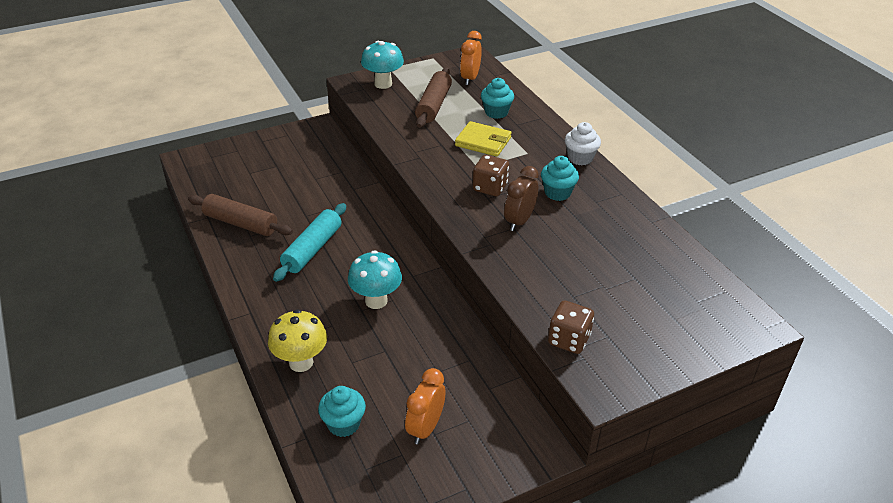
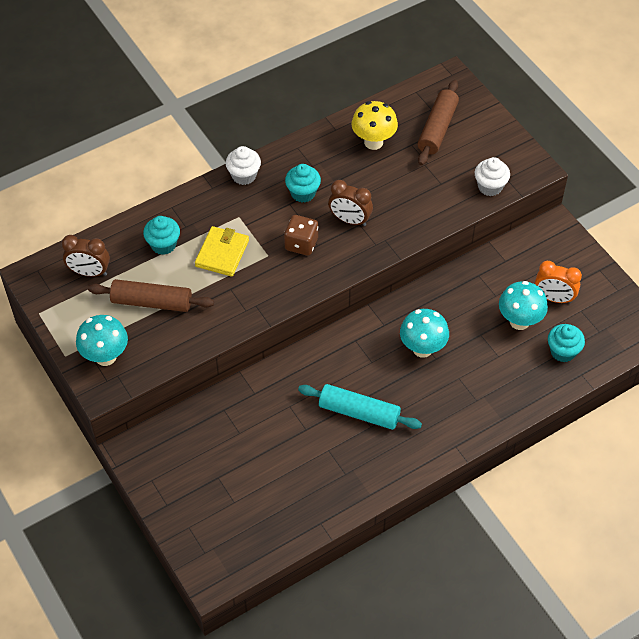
camera: 95 degrees left, 15 degrees up
(240, 223) = (327, 487): brown rolling pin -> brown rolling pin (437, 129)
(301, 362) = (507, 393): yellow mushroom -> yellow mushroom (373, 142)
(396, 388) = (519, 321): none -> turquoise mushroom
(470, 78) = (89, 272): orange clock -> brown clock
(569, 340) = (490, 186): brown dice -> white cupcake

